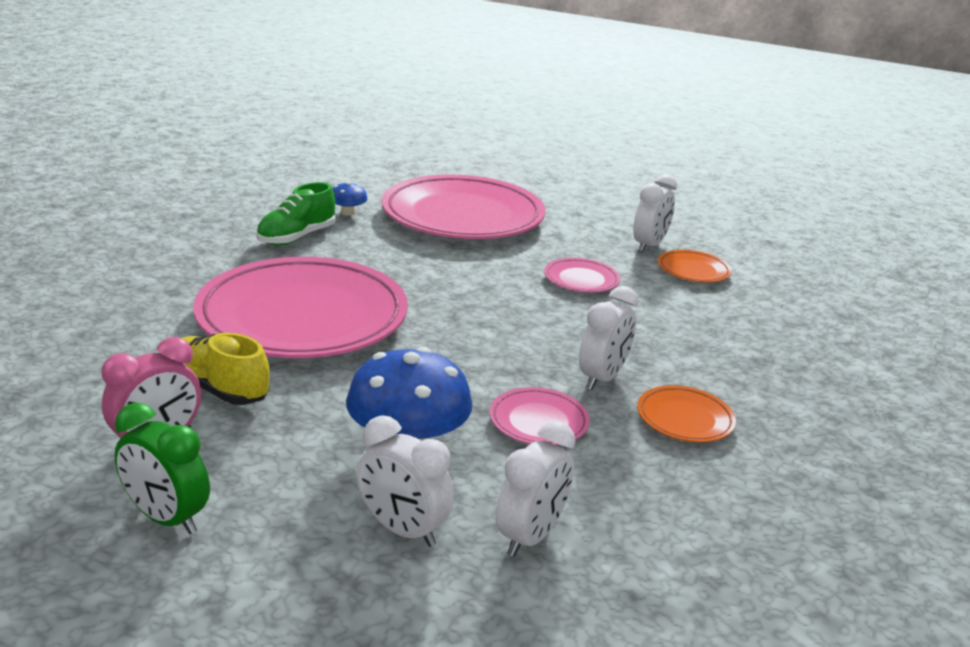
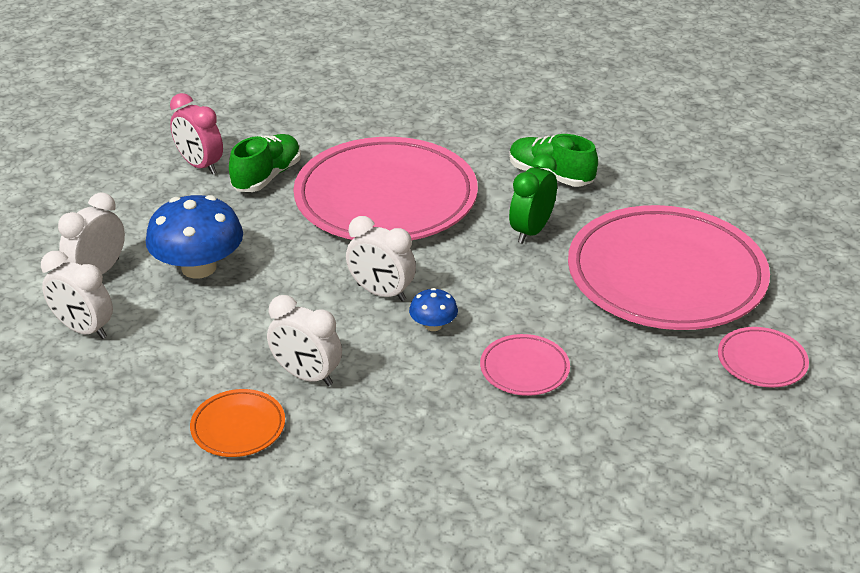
camera: 90 degrees right, 10 degrees up
(166, 518) = (120, 183): green clock -> green clock (531, 231)
(217, 389) = (267, 177): yellow shoe -> green shoe
(348, 212) = (631, 198): blue mushroom -> blue mushroom (433, 325)
(538, 421) = (230, 334): pink plate -> pink plate (761, 361)
(649, 245) = (655, 436): white clock -> white clock (381, 293)
(693, 270) = (591, 473): orange plate -> none

